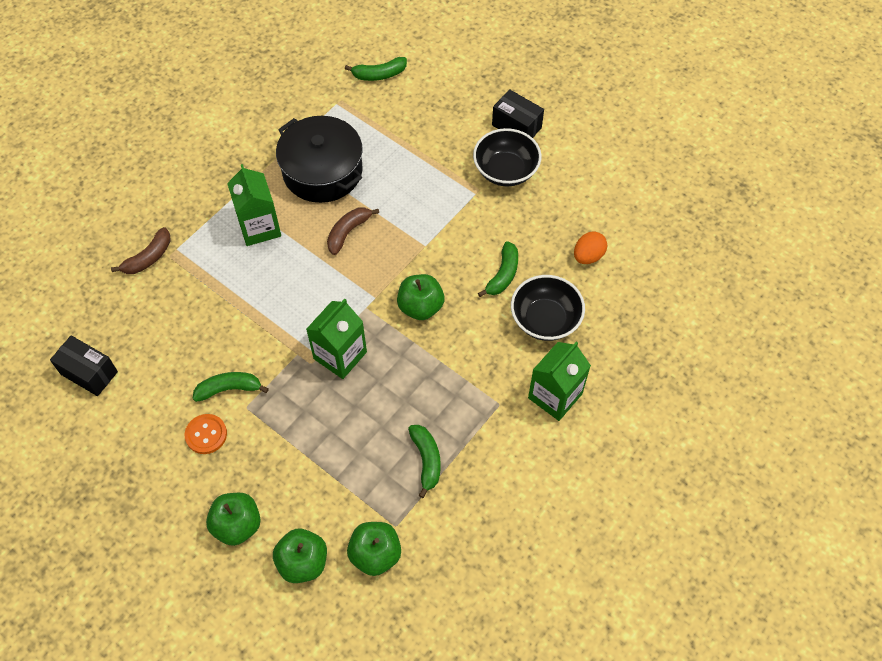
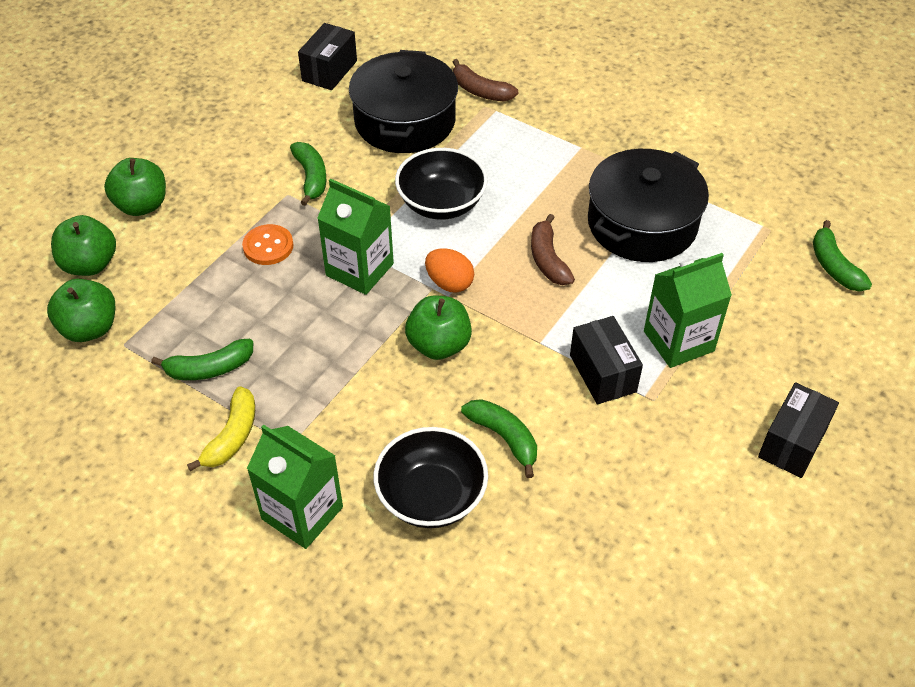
camera: 85 degrees right, 10 degrees down
(173, 316) = (405, 121): none -> black pot
(206, 434) = (253, 167): orange button -> orange button (268, 246)
(259, 227) = (540, 175): green carton -> green carton (678, 341)
(348, 232) = (548, 259): brown banana -> brown banana turned 135 degrees counterclockwise
(455, 213) = (603, 373): none -> black box
(490, 442) = (232, 436): none -> yellow banana
(503, 275) = (504, 438): green banana -> green banana turned 150 degrees counterclockwise
(505, 170) = (699, 432): black bowl -> black bowl (441, 203)
(588, 256) = (556, 553): orange egg -> orange egg (449, 283)

